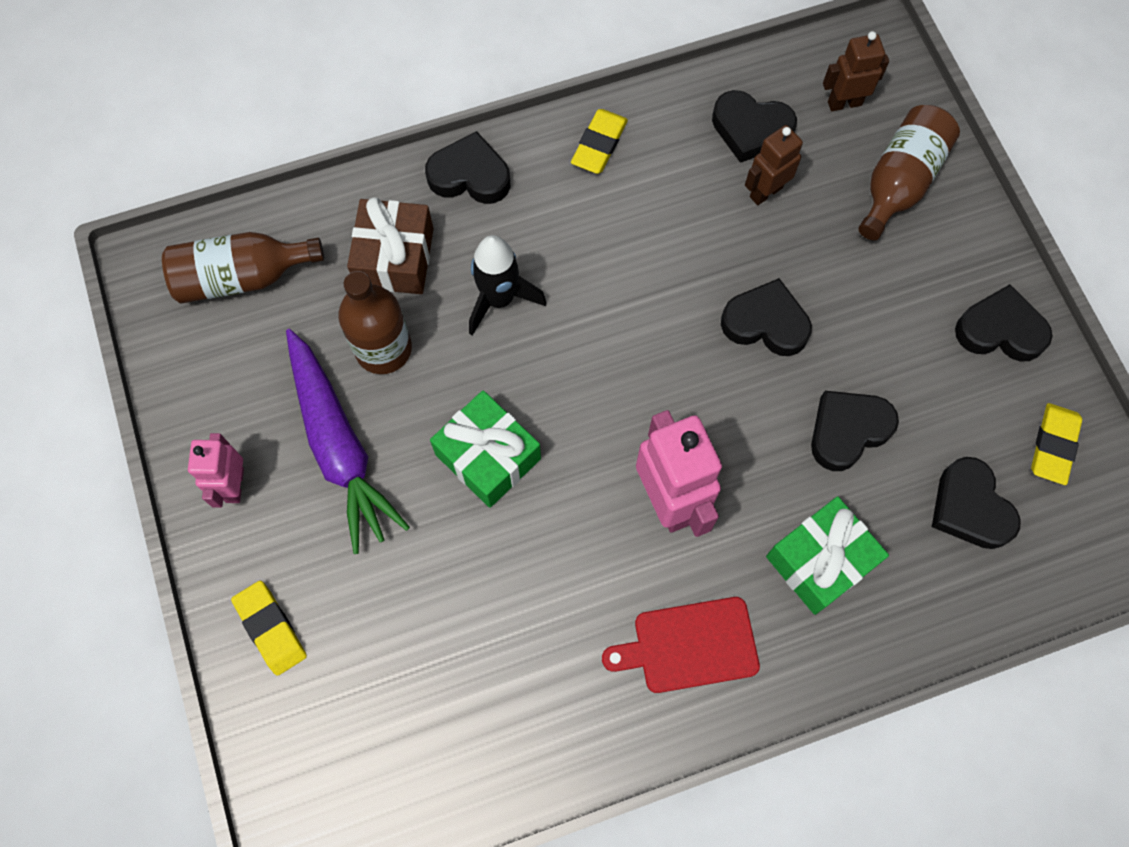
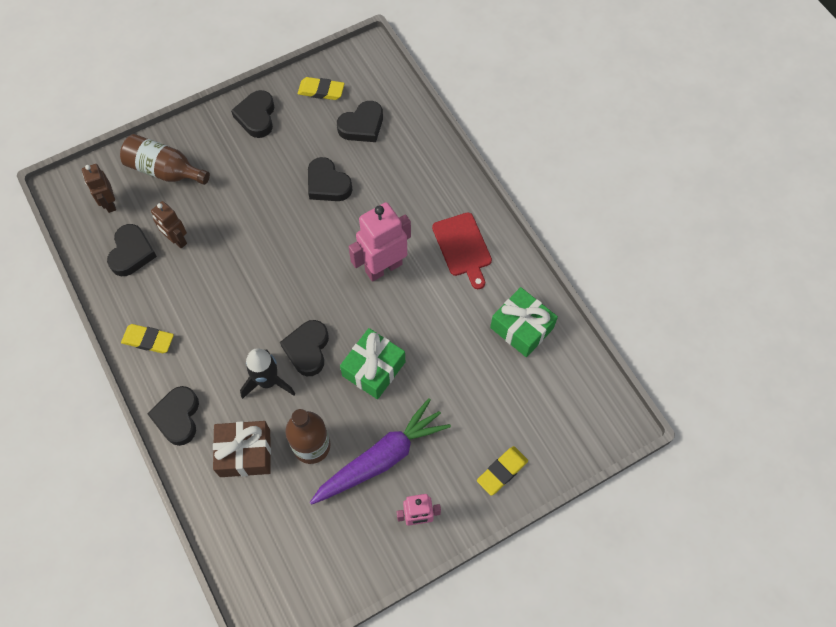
camera: 100 degrees left, 5 degrees down
(242, 277) = (270, 553): brown bottle -> none
(765, 323) = (266, 231): black heart -> black heart (307, 349)
(820, 561) = (404, 191): green gift -> green gift (521, 328)

